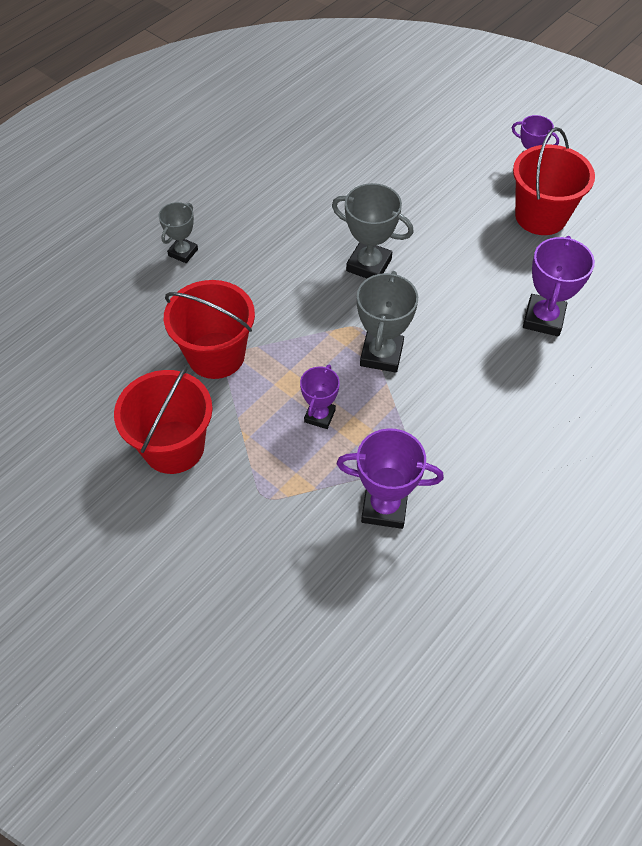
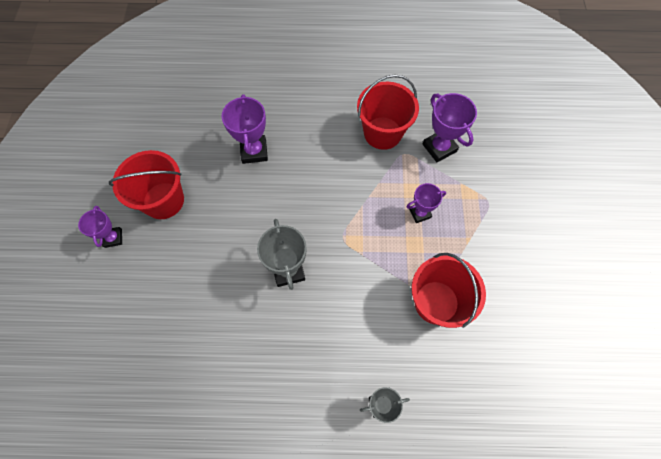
camera: 130 degrees left, 10 degrees up
(173, 447) = (510, 270): red bucket -> red bucket (382, 133)
(381, 354) = (352, 213): grey trophy -> none
(543, 319) = (254, 151): purple trophy -> purple trophy turned 75 degrees counterclockwise

